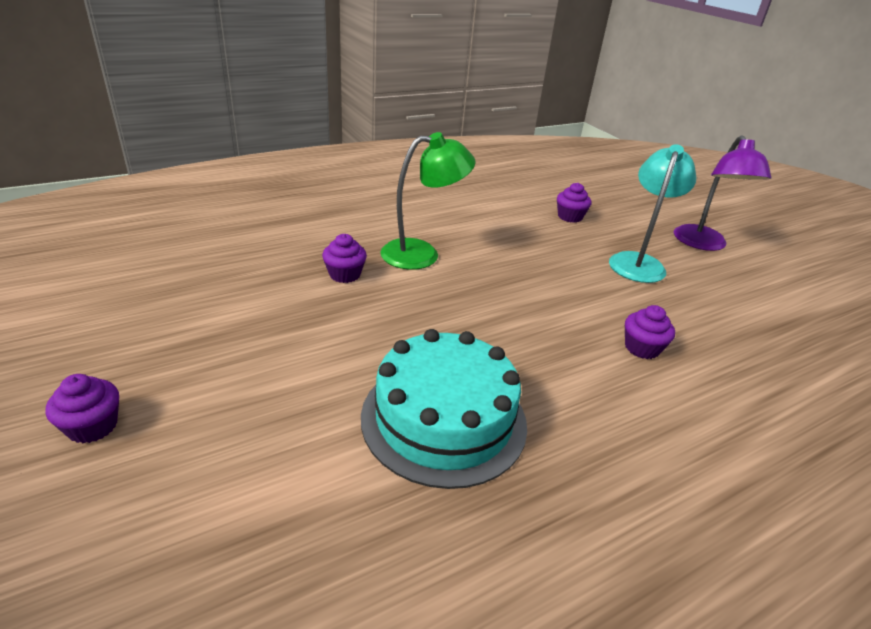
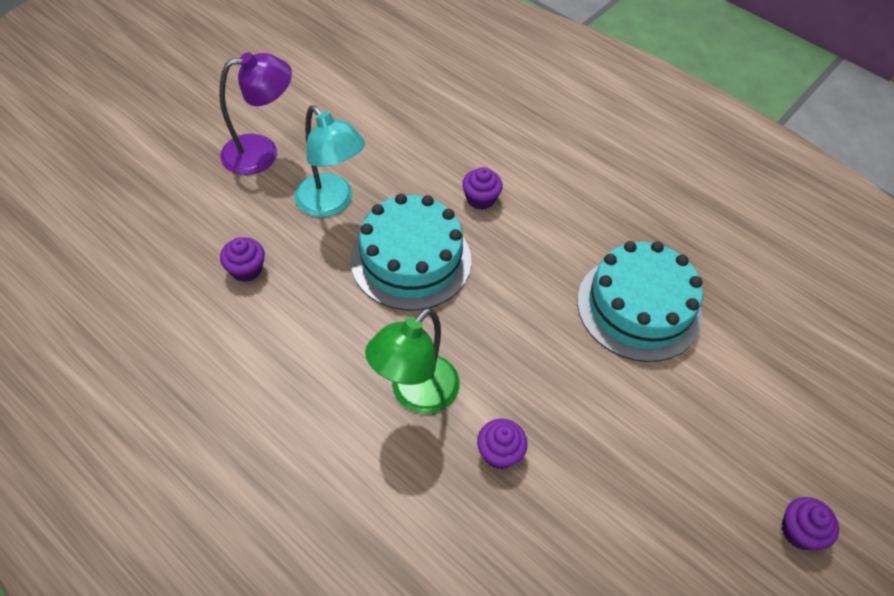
camera: 110 degrees left, 20 degrees up
(422, 253) = (415, 394): green lamp -> green lamp turned 105 degrees counterclockwise
(562, 284) = (411, 259): none -> turquoise cake
(638, 262) = (331, 203): turquoise lamp -> turquoise lamp turned 135 degrees counterclockwise

